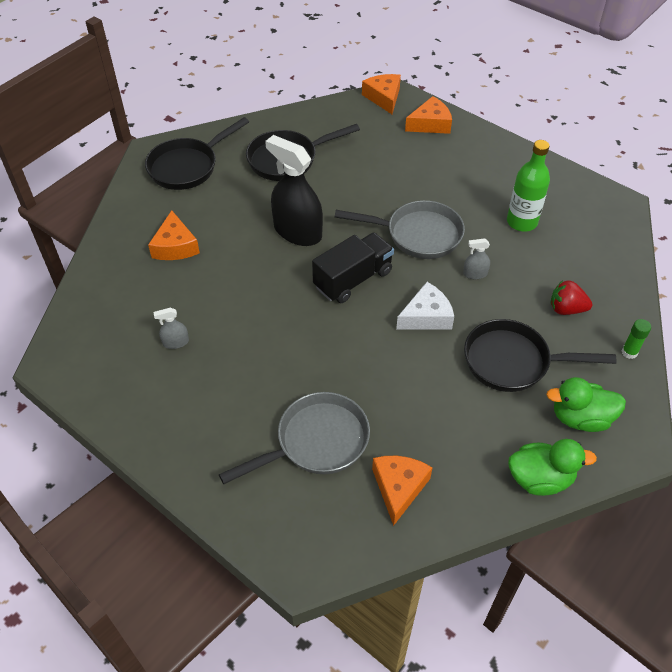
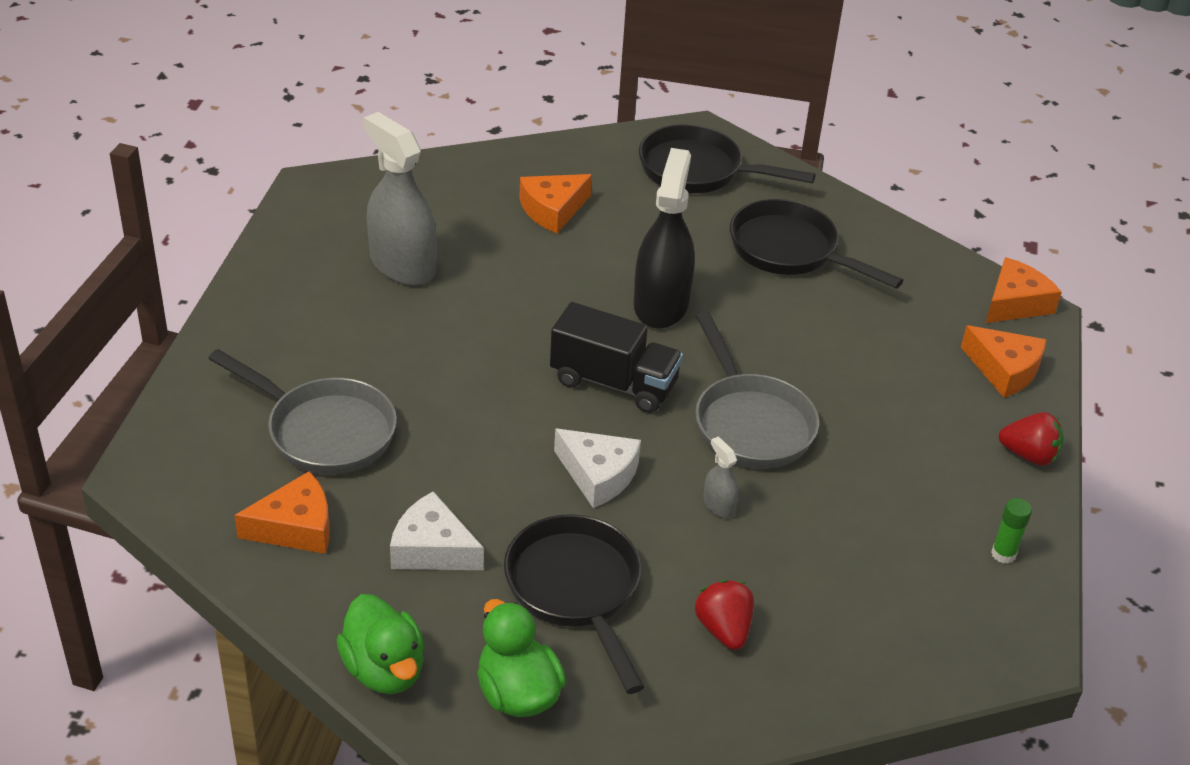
camera: 60 degrees right, 10 degrees down
(176, 342) = (402, 265): grey spray bottle -> grey spray bottle, size x2.33
(450, 419) = (432, 549): none -> white cheese
(494, 143) = (1029, 455): none -> red strawberry
(521, 222) = (872, 532): green bottle -> none
(629, 352) = (686, 728): green glue stick -> green glue stick (1003, 554)

